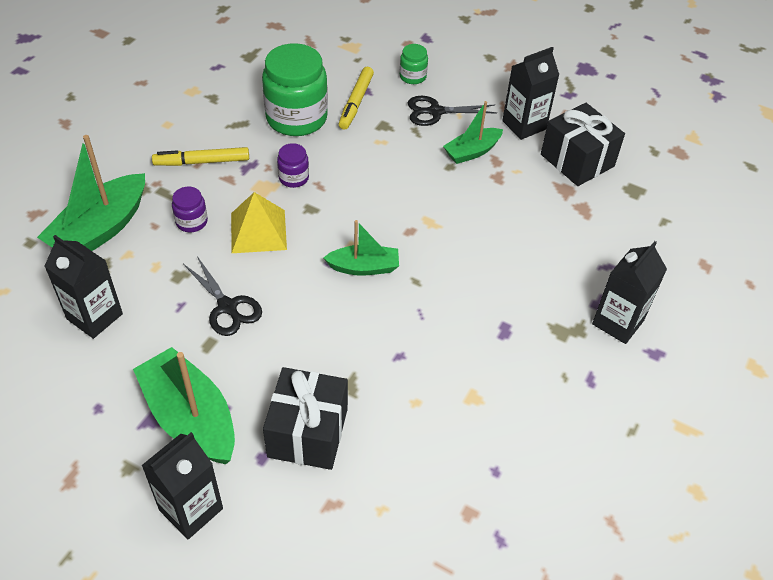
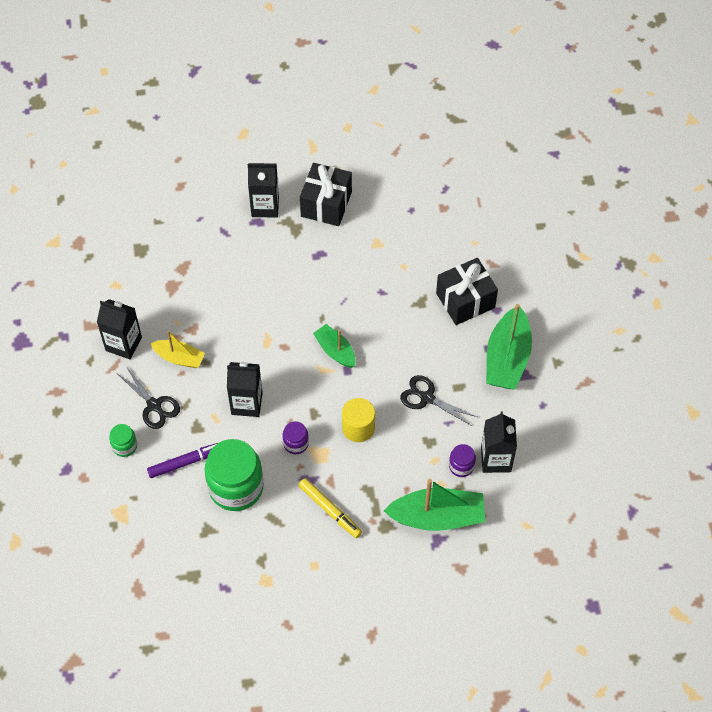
camera: 125 degrees left, 10 degrees up
(191, 222) = (384, 471): purple jar -> purple jar (461, 466)
(191, 509) = (549, 318): black carton -> black carton (246, 403)
(227, 307) = (427, 398): black scissors -> black scissors turned 75 degrees counterclockwise
(258, 231) = (358, 428): yellow pyramid -> yellow cylinder
(356, 102) = (186, 462): yellow marker -> purple marker
(472, 152) = (179, 358): green boat -> yellow boat
(577, 160) = (136, 294): black gift -> black gift (326, 204)

